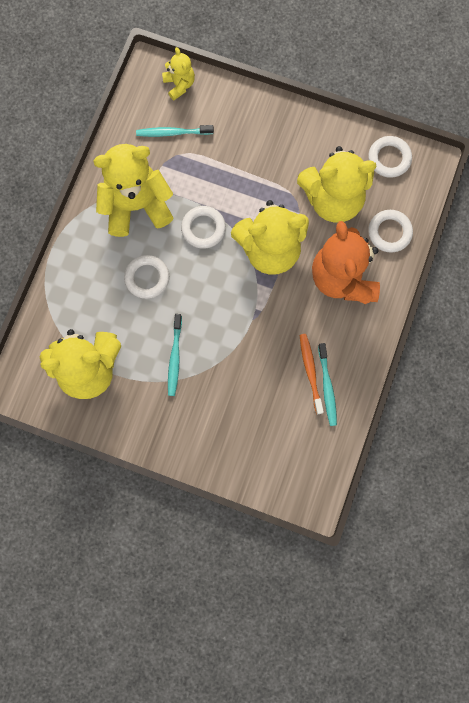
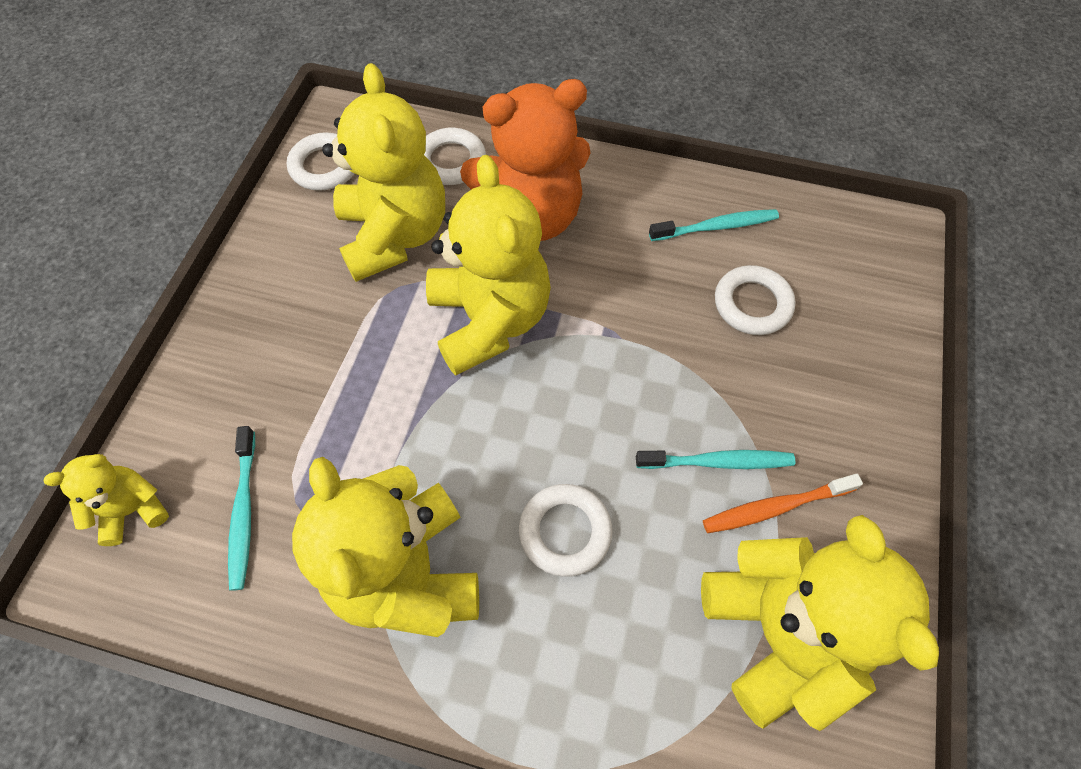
camera: 95 degrees left, 15 degrees down
(203, 228) = (454, 434): white ring -> white ring (752, 304)
(310, 372) = (696, 250): orange toothbrush -> orange toothbrush (775, 507)

